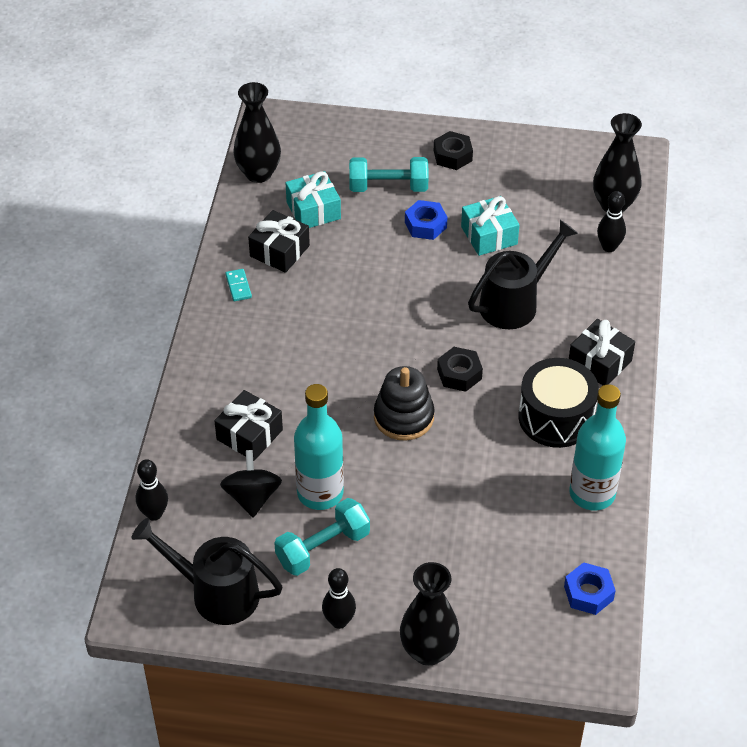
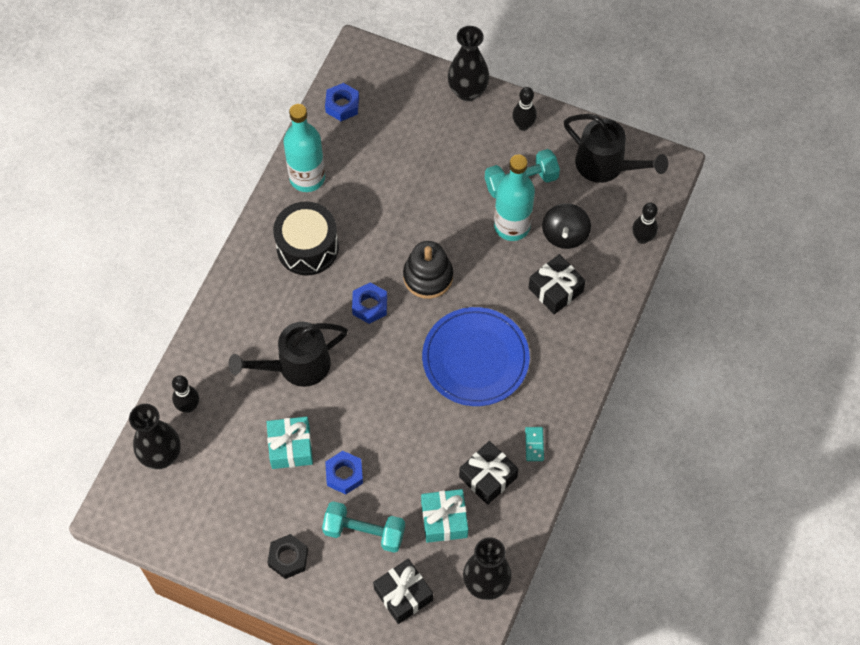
camera: 165 degrees left, 15 degrees up
(323, 348) = (475, 359): none -> blue plate
(459, 374) = (369, 306): black nut -> blue nut
(600, 362) = (250, 289): black gift -> black gift (403, 595)

